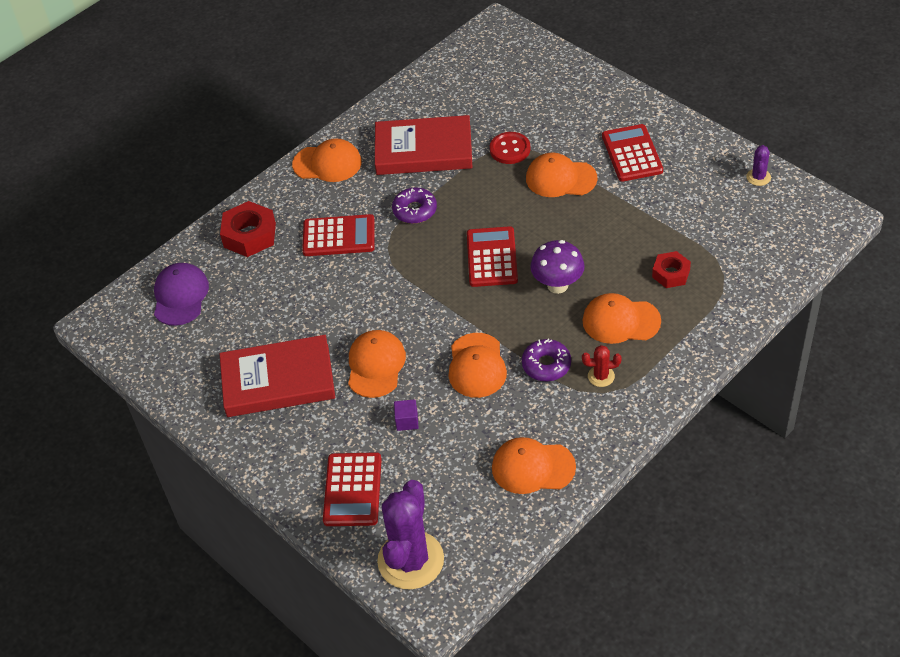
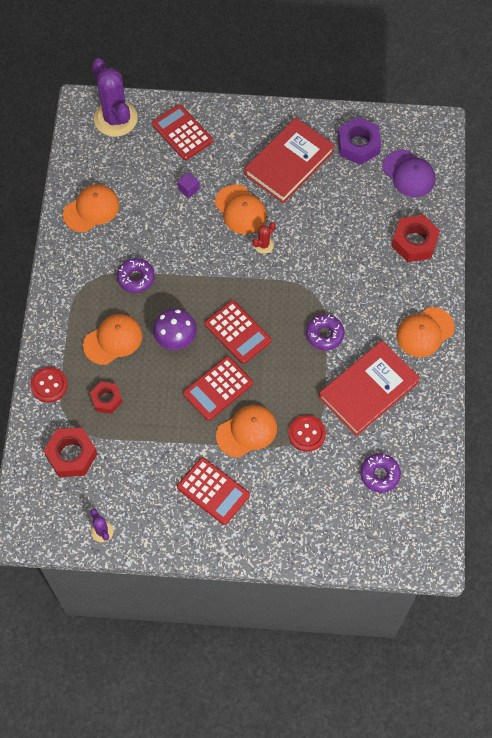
camera: 135 degrees right, 15 degrees up
(192, 354) = (358, 145): none -> purple nut
(339, 236) = (355, 280): red calculator -> red calculator (218, 388)
(476, 366) = (178, 249): orange cap -> none
(479, 92) = (379, 475): none -> purple donut
(601, 376) = (96, 292): red cactus -> red cactus (263, 245)
(720, 318) = (49, 385): none -> red button
(743, 248) = (71, 455): none -> red nut

